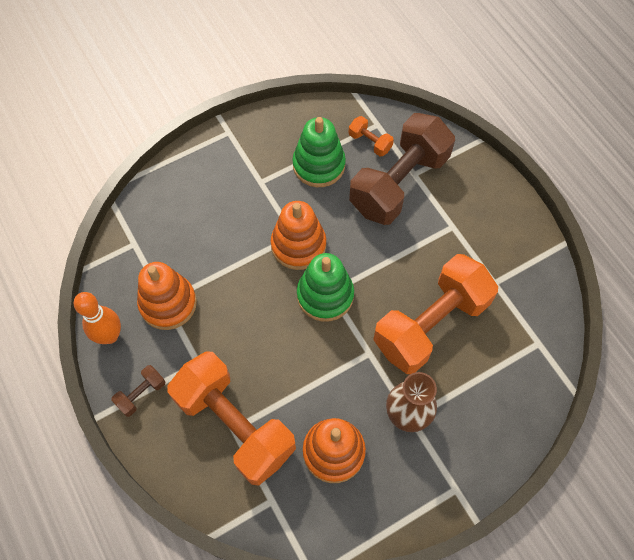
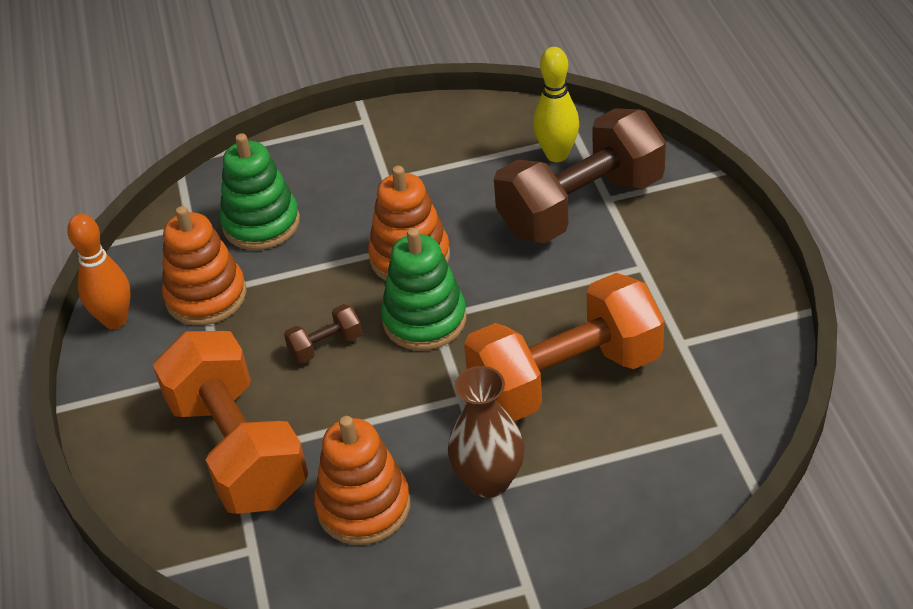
camera: 20 degrees right, 20 degrees down
(141, 394) = (128, 392): brown dumbbell -> brown dumbbell (325, 345)
(319, 165) = (474, 171): green stacking toy -> green stacking toy (261, 223)
(370, 142) = (557, 155): orange dumbbell -> yellow bowling pin

